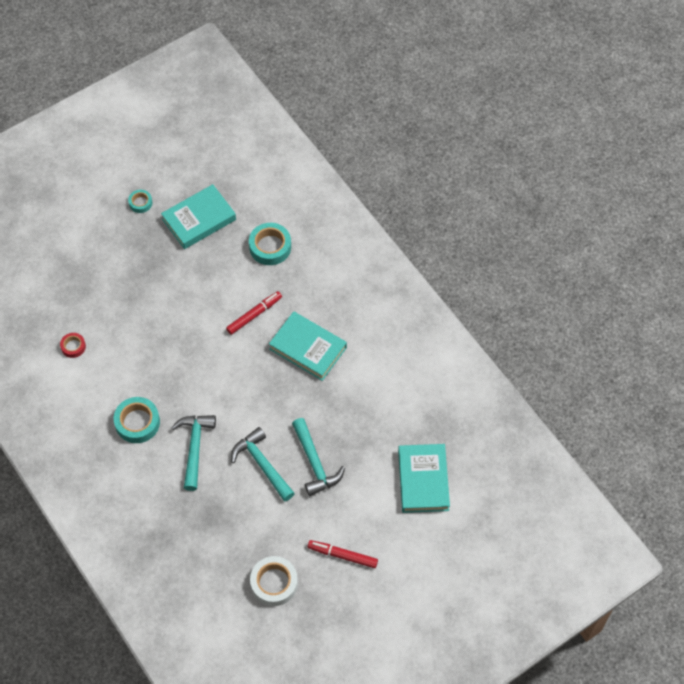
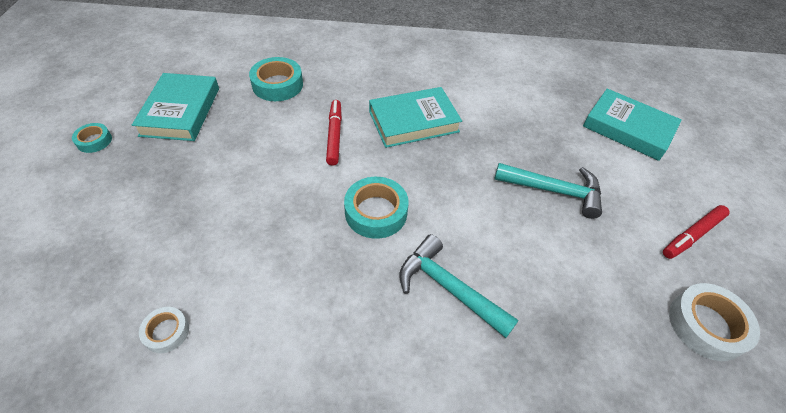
camera: 55 degrees left, 10 degrees down
(73, 346) = (166, 332): red tape -> white tape
(137, 422) = (356, 330): turquoise tape -> turquoise tape (376, 212)
(262, 464) = (523, 235): turquoise hammer -> none

